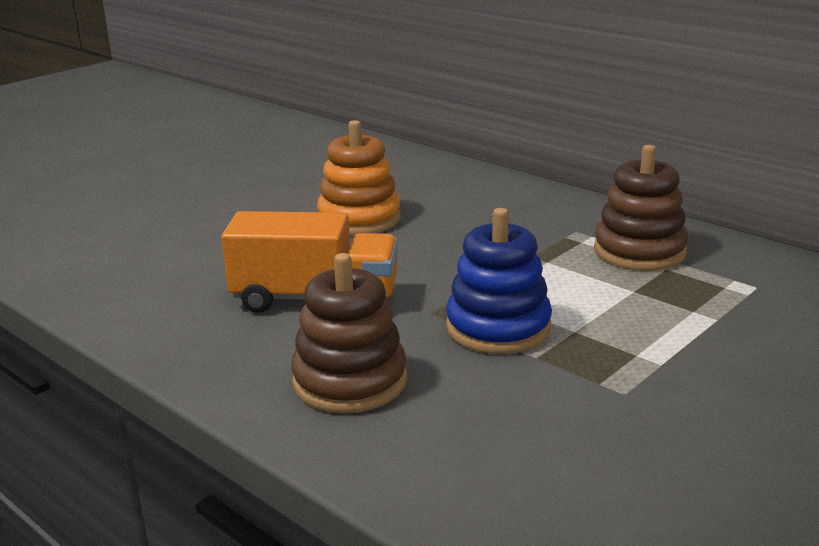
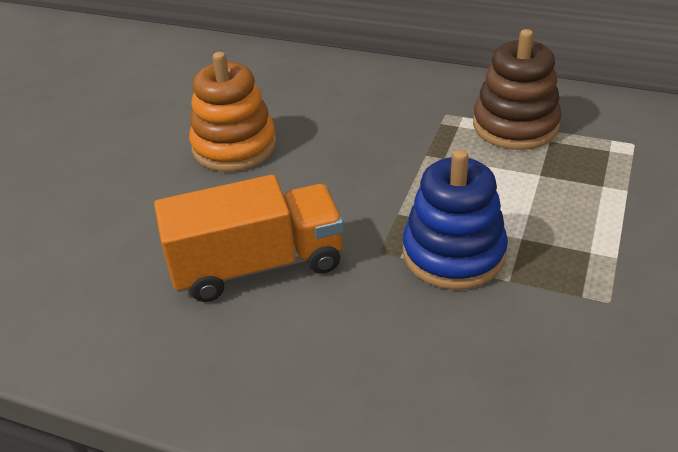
camera: 20 degrees left, 15 degrees up
(350, 381) = (361, 366): brown stacking toy -> none

